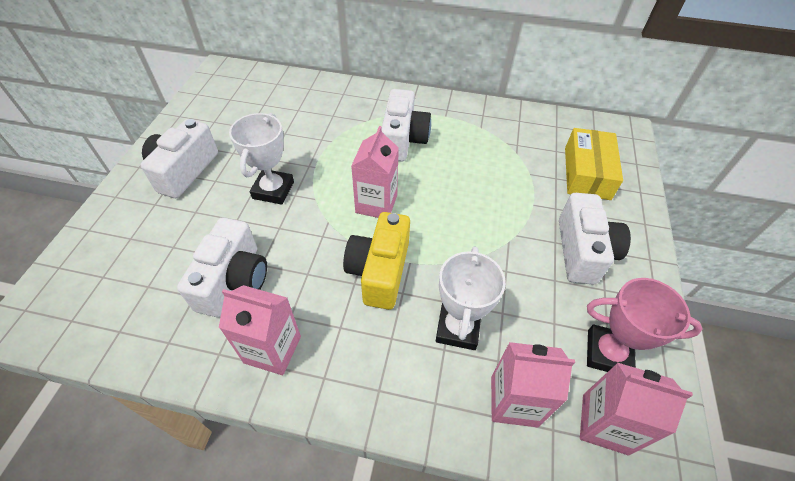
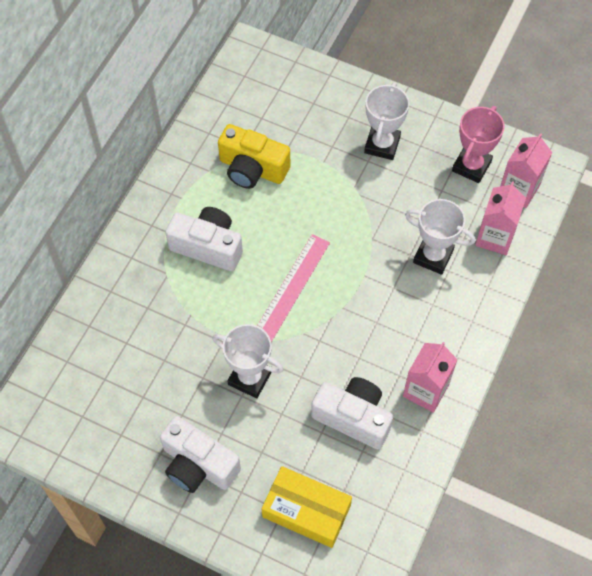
camera: 75 degrees left, 10 degrees up
(376, 204) = (291, 288): pink carton -> pink ruler
(379, 271) = (368, 300): yellow camera -> yellow camera (252, 169)
(583, 251) = (382, 145): white camera -> white trophy
(587, 173) = (297, 105): yellow box -> yellow box (306, 511)

